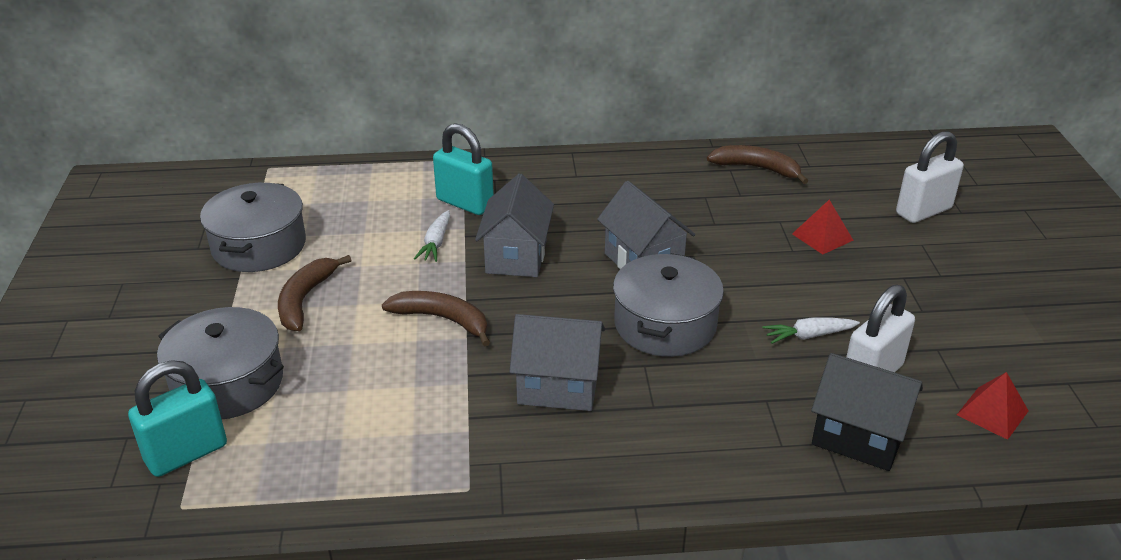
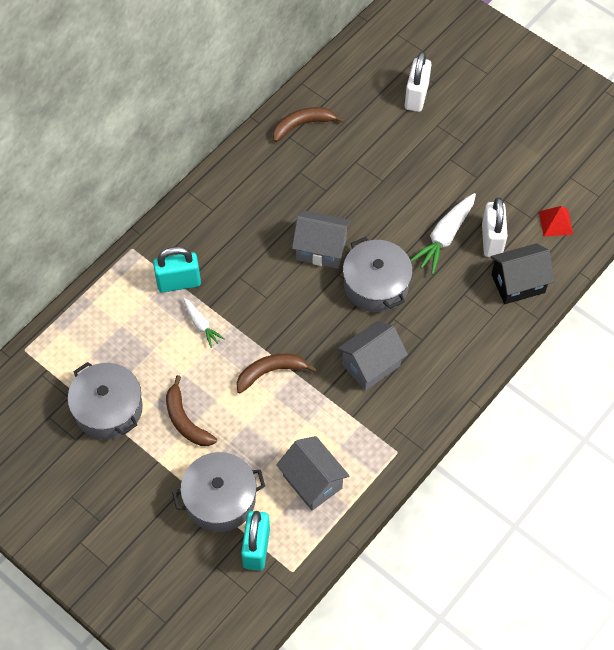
camera: 45 degrees left, 25 degrees up
(516, 256) = (254, 299): grey house -> grey house (312, 482)
(808, 336) = (444, 237): white carrot -> white carrot, size x1.73
(822, 237) = (387, 158): red pyramid -> none

